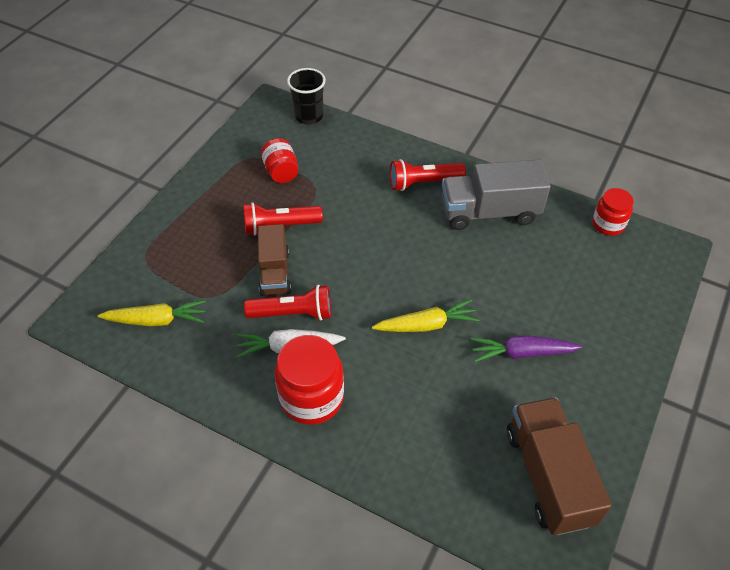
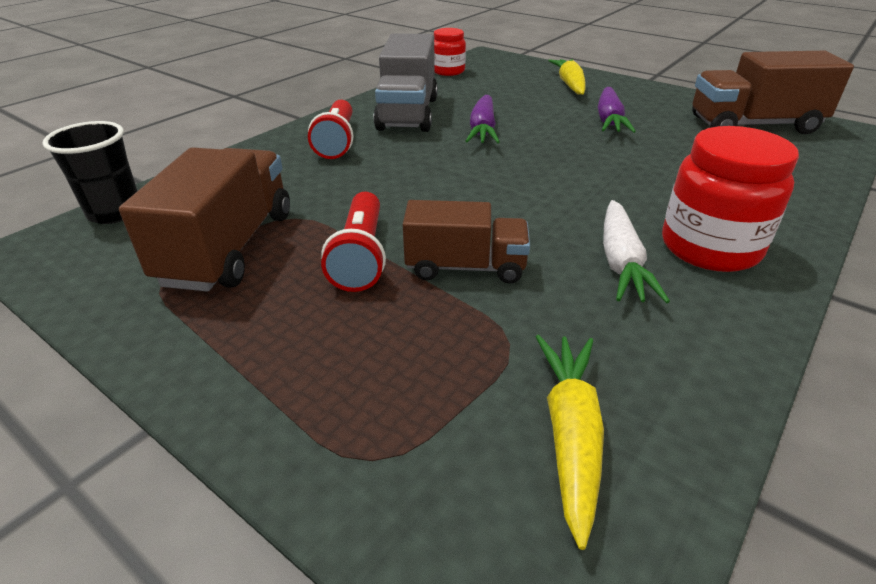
camera: 80 degrees left, 15 degrees down
(281, 172) = (229, 248): red jar -> brown truck
(293, 313) = (554, 254): red flashlight -> none
(426, 325) = (574, 161): yellow carrot -> yellow carrot (570, 84)
(471, 263) = (483, 129): none -> purple carrot

